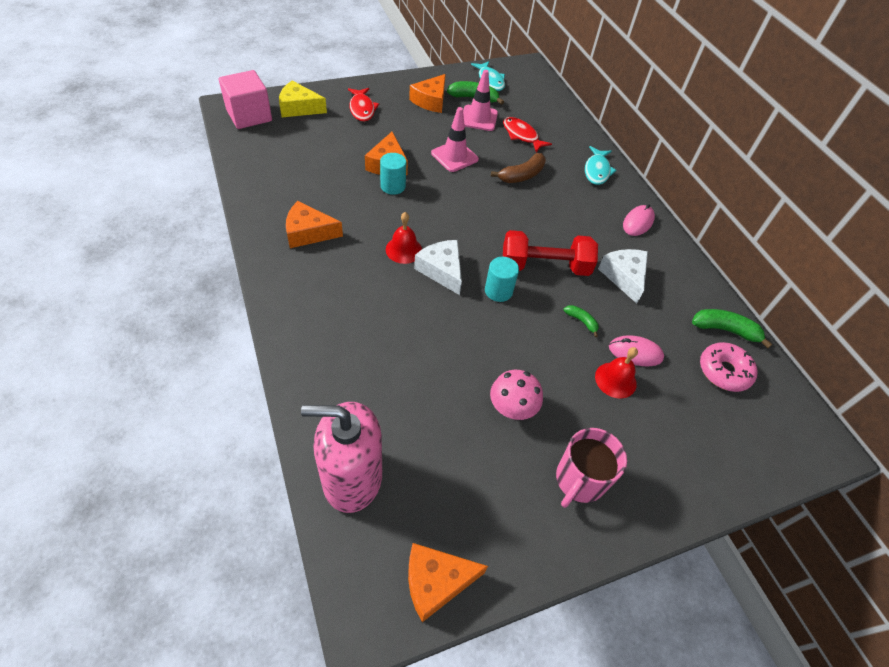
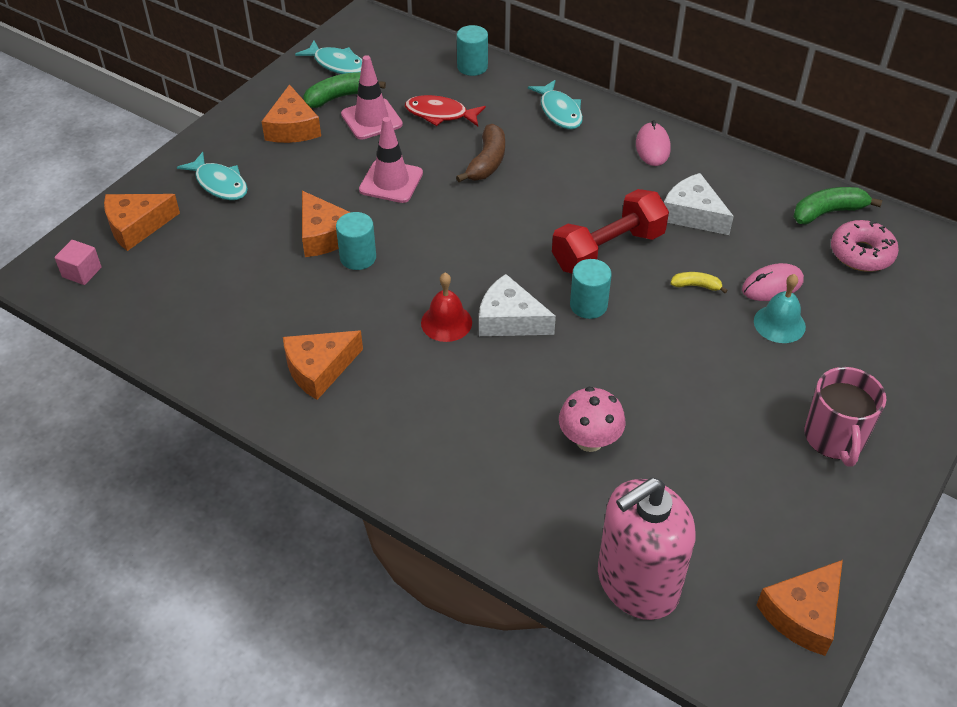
camera: 30 degrees left, 5 degrees down
(249, 115) = (82, 272): pink cube -> pink cube, size x0.50
(299, 108) = (136, 226): yellow cheese -> orange cheese
(362, 109) = (219, 184): red fish -> turquoise fish
(511, 408) = (715, 414): pink mushroom -> pink mushroom (589, 440)
(568, 119) = (472, 67): none -> turquoise cylinder
(581, 321) = (696, 286): green banana -> yellow banana
(615, 380) = (779, 324): red bell -> turquoise bell

